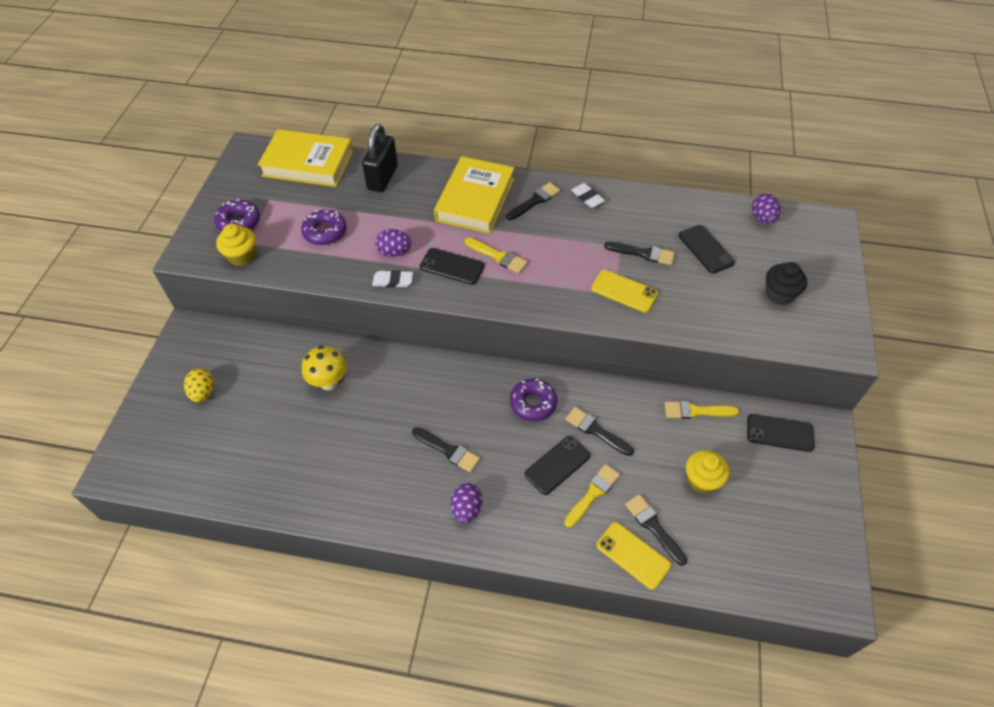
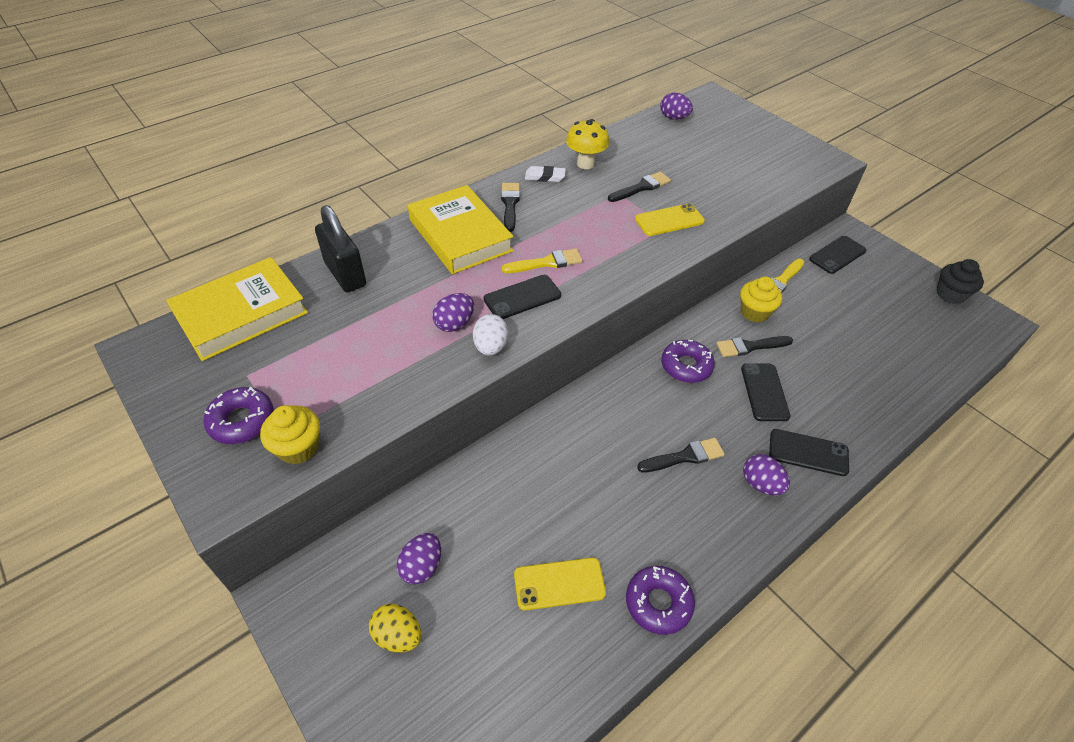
camera: 50 degrees left, 5 degrees down
(251, 372) = (422, 566): none -> purple egg
(325, 232) = (358, 358): purple donut -> purple donut (658, 603)
(329, 382) = (510, 501): yellow mushroom -> yellow mushroom (585, 164)
(393, 281) = (491, 347): white eraser -> white egg
(593, 493) = (811, 388): yellow brush -> none
(633, 555) = (889, 403): yellow phone -> yellow phone (559, 584)
(653, 526) = (870, 374): black brush -> none
(702, 480) = (847, 319): yellow cupcake -> yellow cupcake (754, 312)
(705, 249) = (673, 158): black phone -> black phone (808, 452)
(779, 294) = (753, 155): black cupcake -> black cupcake (950, 294)

